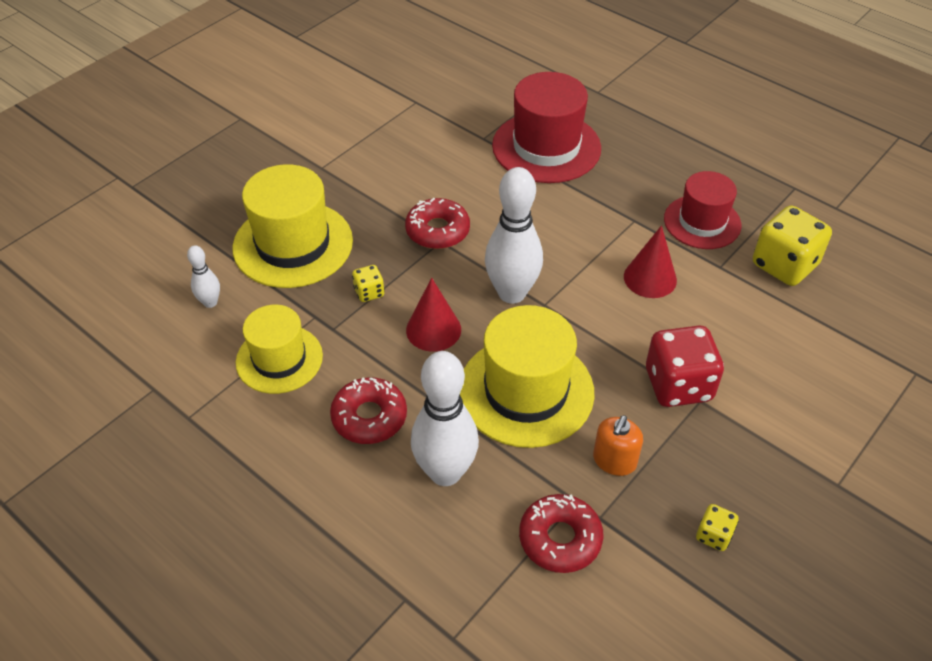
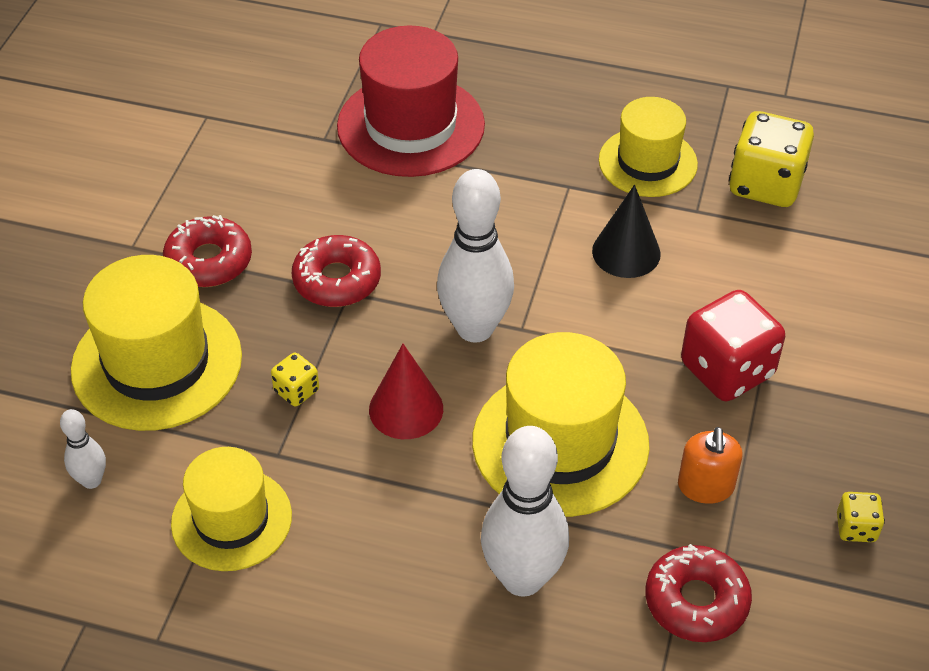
camera: 25 degrees left, 0 degrees up
(369, 417) = (391, 548): red donut -> red donut (209, 261)
(650, 278) = (626, 252): red cone -> black cone
(702, 222) = (647, 162): red hat -> yellow hat

